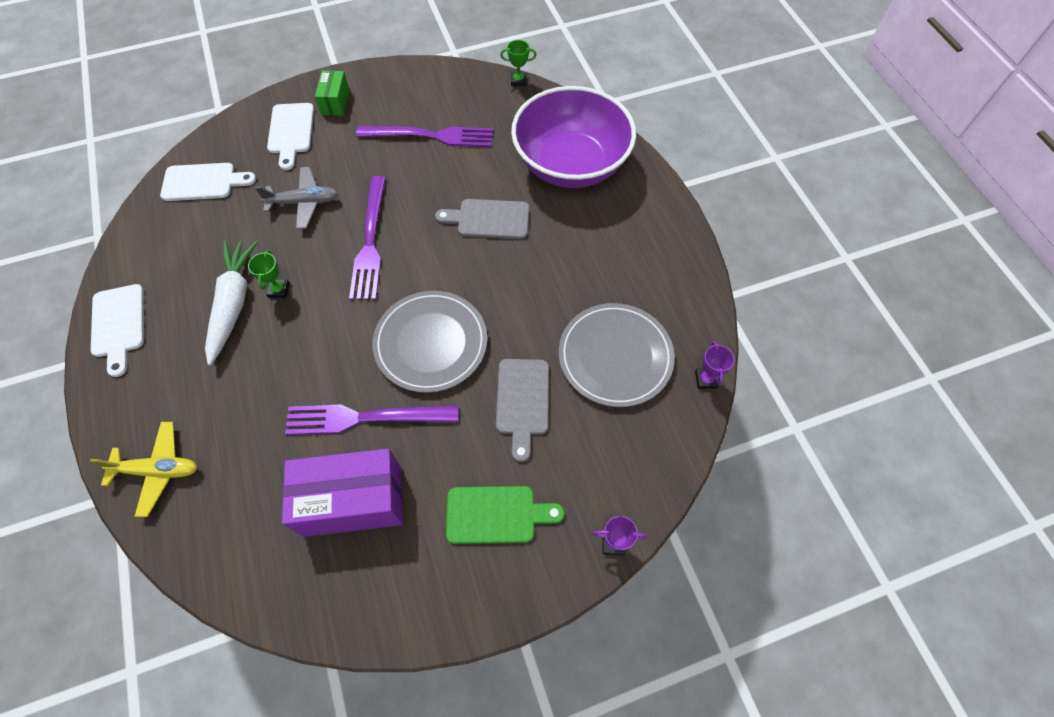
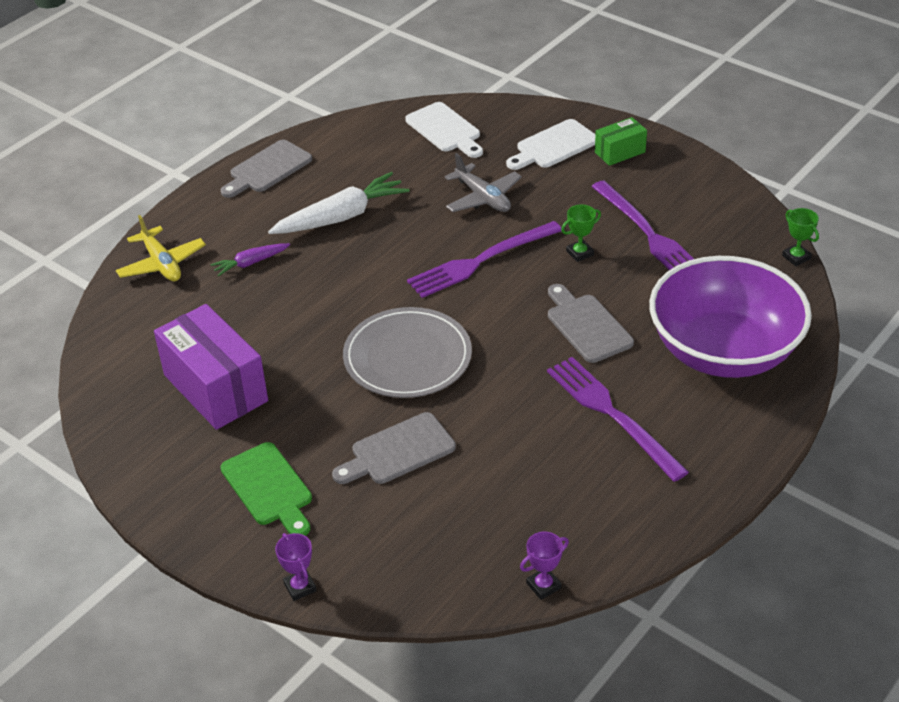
camera: 60 degrees right, 20 degrees down
(118, 325) = (267, 169): white cutting board -> grey cutting board
(225, 398) = (250, 263): none -> purple carrot
(279, 290) = (378, 234): green trophy -> green trophy (579, 253)
(366, 418) = (298, 355): purple fork -> purple fork (612, 415)
(615, 356) = (508, 498): grey plate -> none

